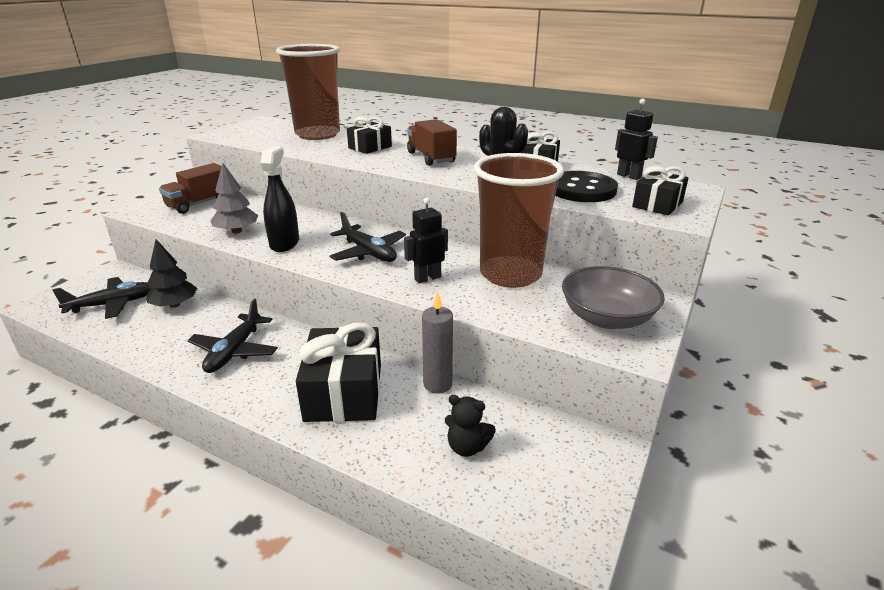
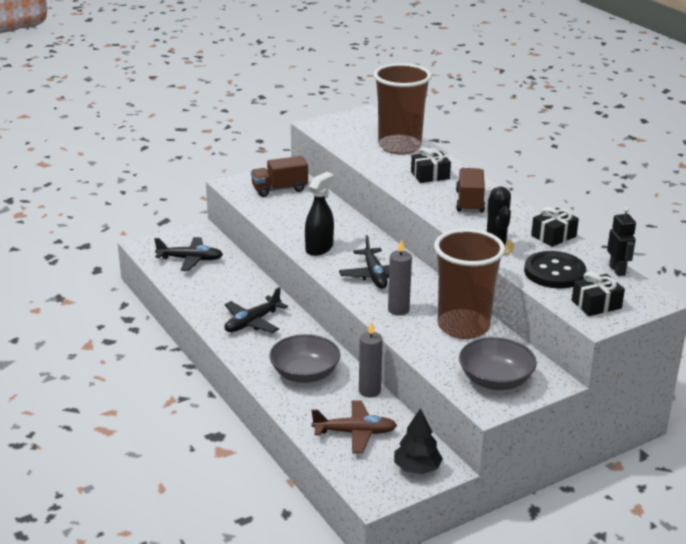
camera: 30 degrees right, 0 degrees up
(175, 305) = (230, 273): black tree -> black tree (417, 468)
(237, 231) = (292, 226): grey tree -> none
(344, 392) = (305, 374): black gift -> grey bowl
(427, 278) = (398, 310): black robot -> grey candle
(467, 447) = (355, 433): black teddy bear -> brown plane

